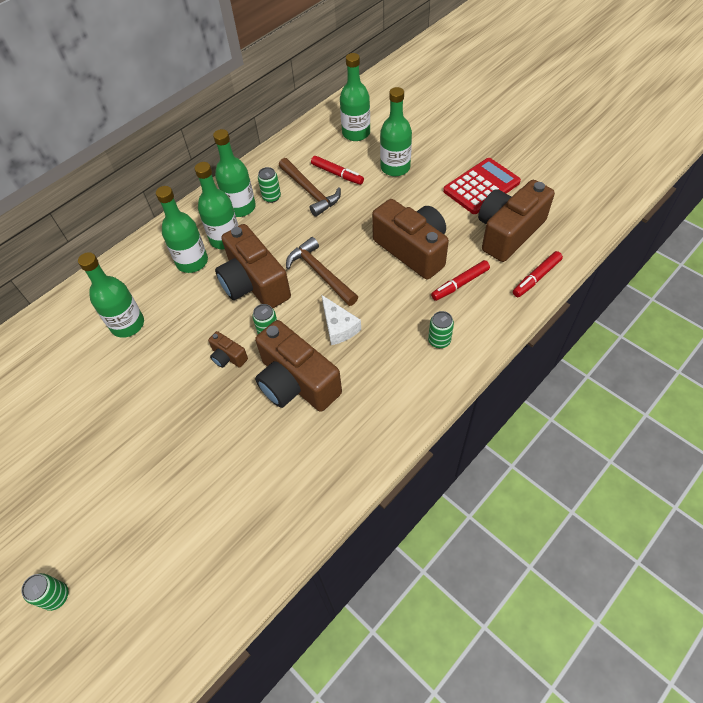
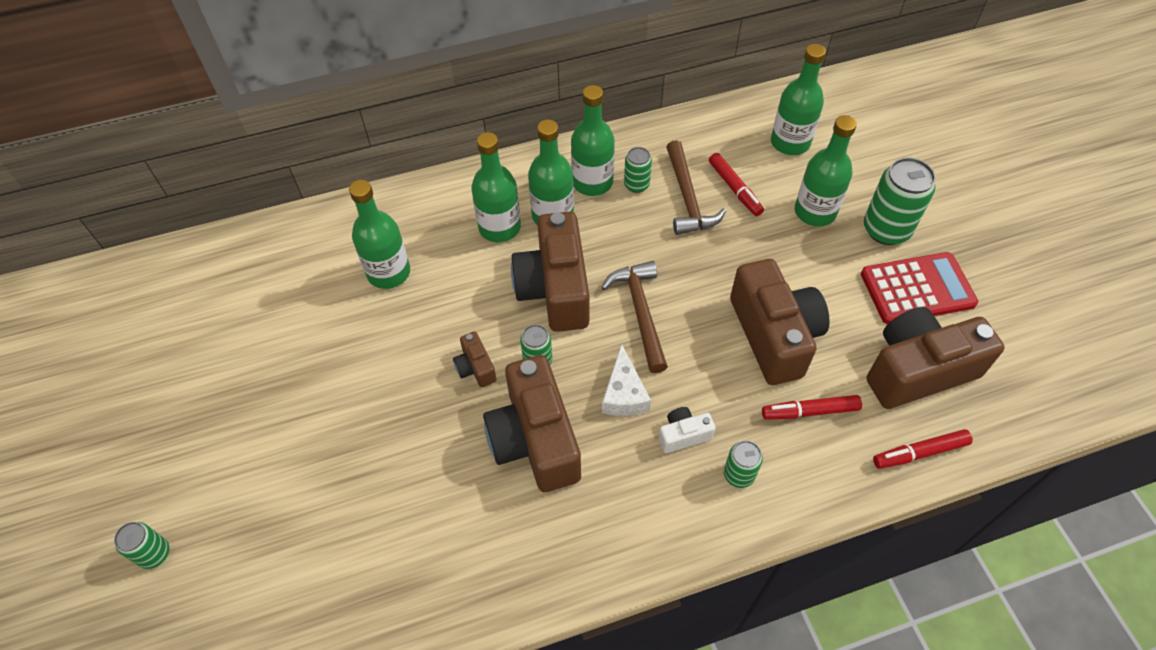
camera: 25 degrees right, 0 degrees up
(391, 334) = (683, 435): none -> white camera
(444, 160) = (886, 229): none -> green can

